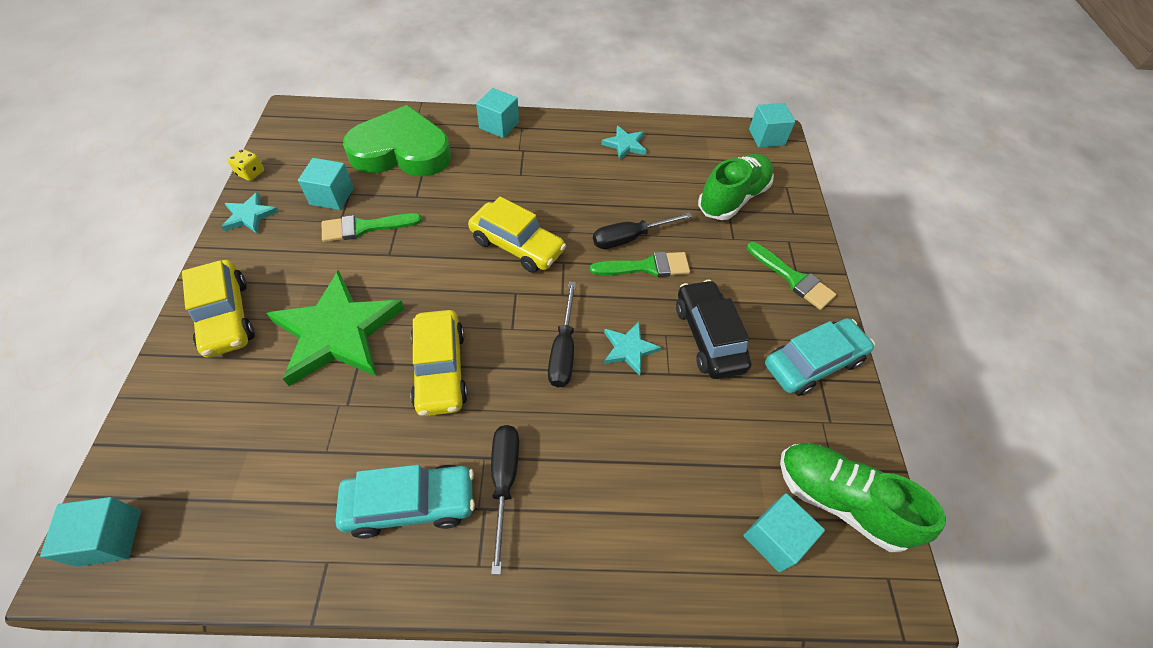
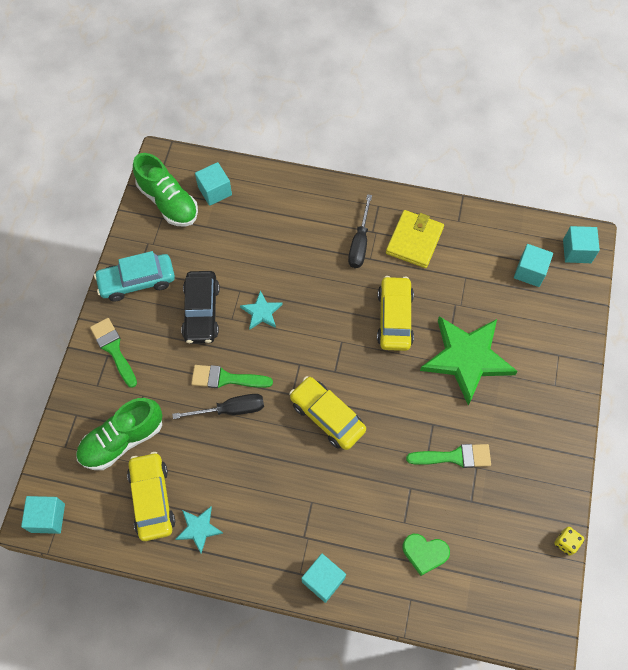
camera: 165 degrees left, 10 degrees up
(226, 316) = (549, 384): yellow car -> yellow car (152, 499)
(249, 215) = (555, 486): turquoise star -> none
(332, 196) = (486, 499): turquoise cube -> turquoise cube (530, 271)
(402, 151) = (424, 553): green heart -> green heart, size x0.46
(410, 504) = (414, 240): turquoise car -> yellow wallet
(563, 350) = (308, 319): black screwdriver -> none

